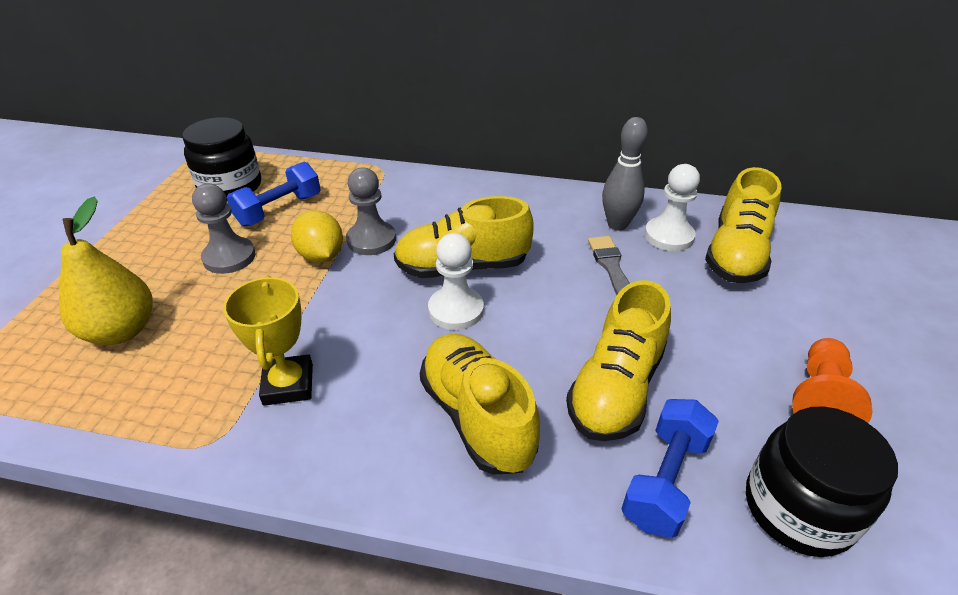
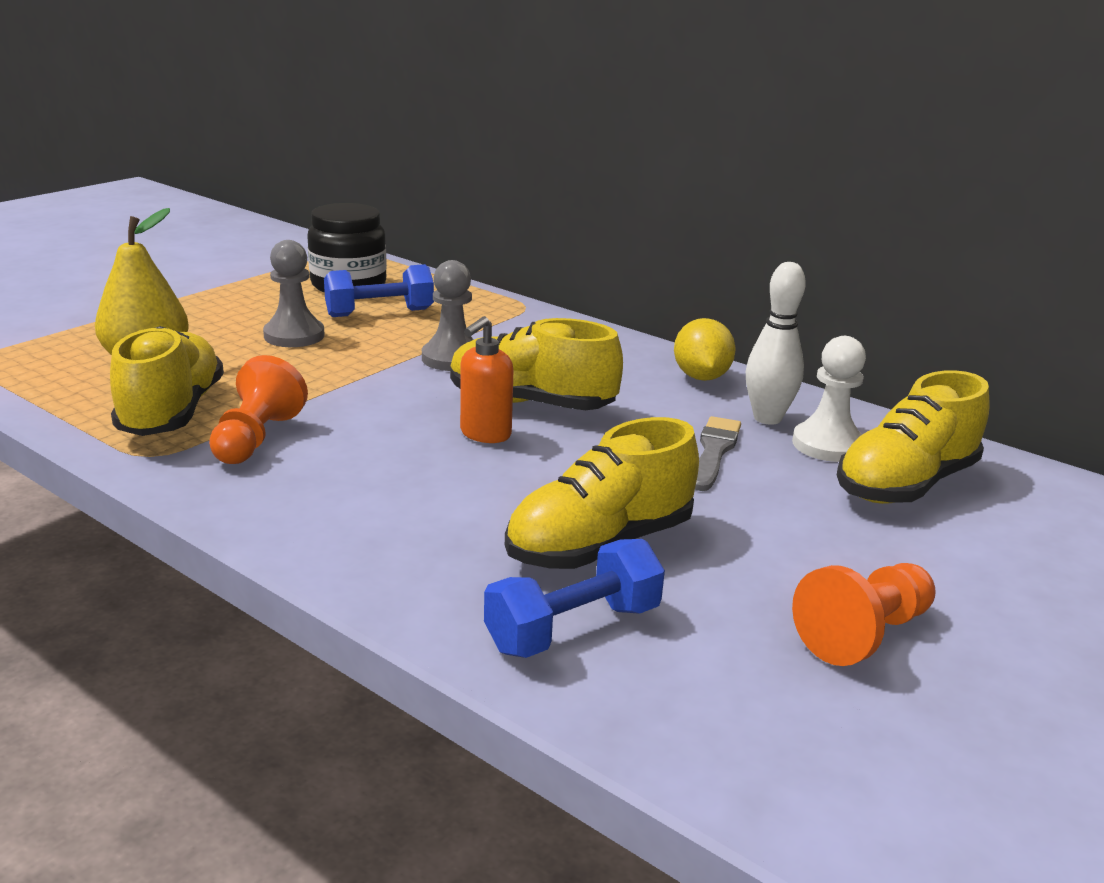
camera: 25 degrees right, 15 degrees down
(288, 384) = (257, 438): yellow trophy -> orange pawn
(321, 256) = (386, 357): yellow lemon -> yellow lemon (701, 377)
(456, 310) = (485, 434): white pawn -> orange soap dispenser
(477, 416) = (418, 516): yellow shoe -> yellow shoe (172, 412)
(617, 225) = (767, 418): grey bowling pin -> white bowling pin
(798, 508) = (713, 705): black jar -> none

